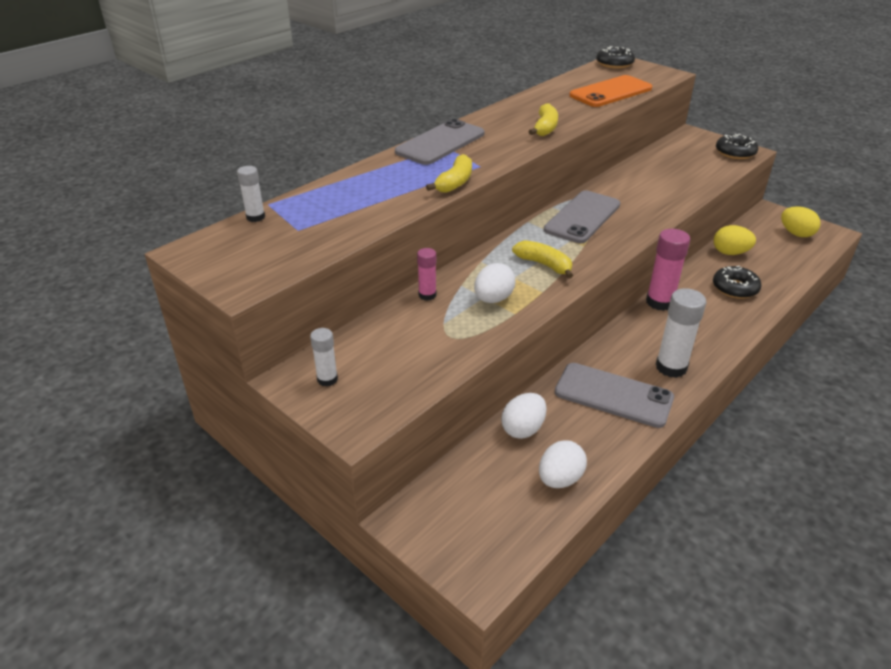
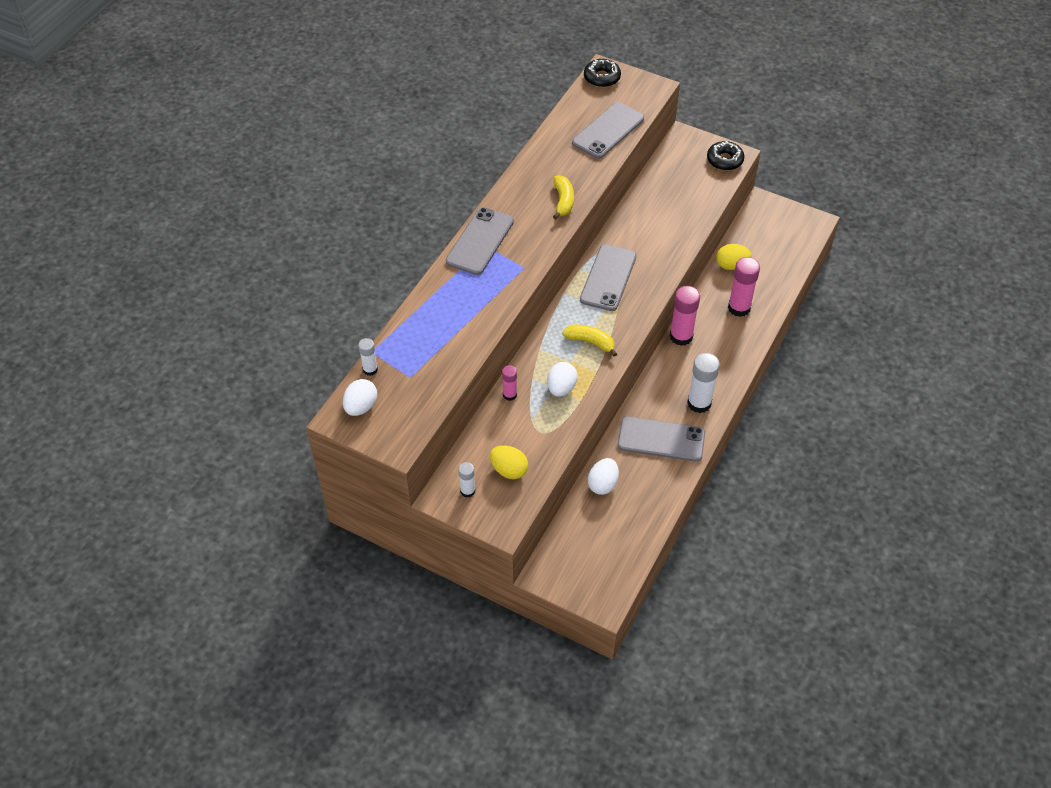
camera: 15 degrees left, 15 degrees up
(455, 182) = (510, 294): yellow banana -> none
(560, 479) = (638, 519): white egg -> white egg (361, 407)
(610, 92) = (608, 131): orange phone -> grey phone
(735, 288) = (739, 308): black donut -> pink glue stick
(796, 234) = (785, 229): yellow egg -> yellow egg (509, 470)

